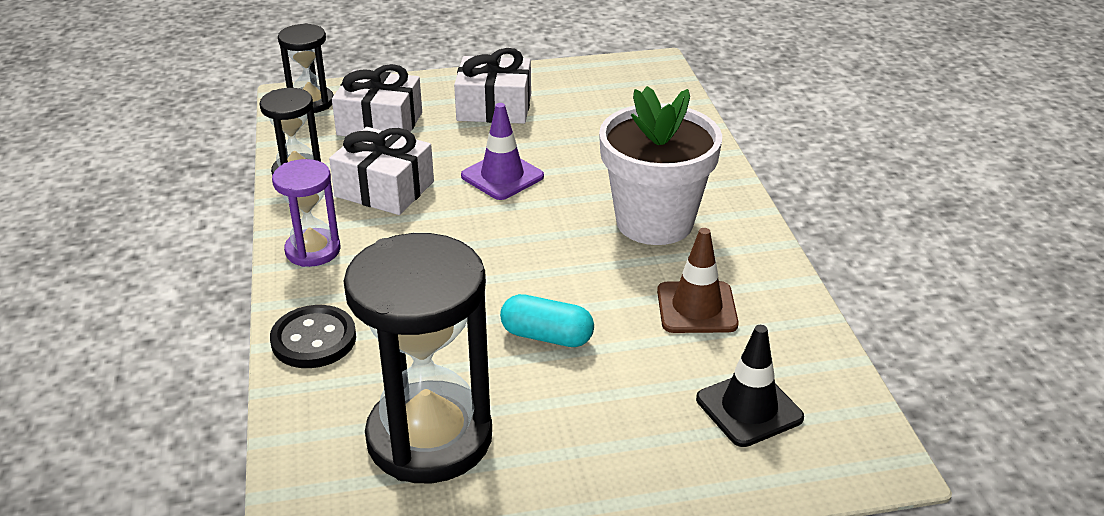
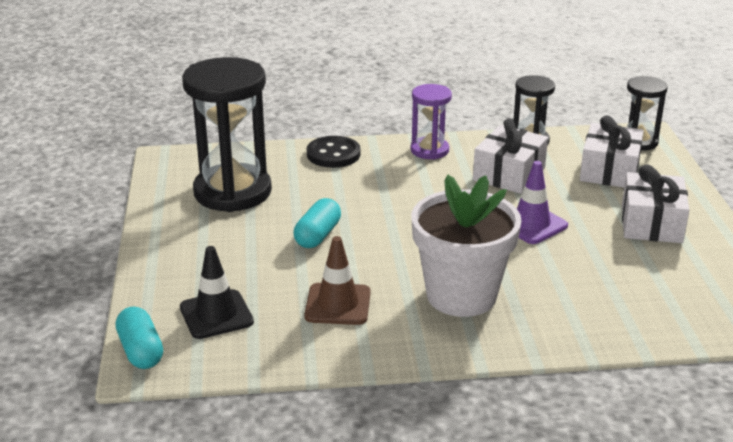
camera: 95 degrees right, 5 degrees down
(848, 468) = (140, 351): none -> turquoise capsule

